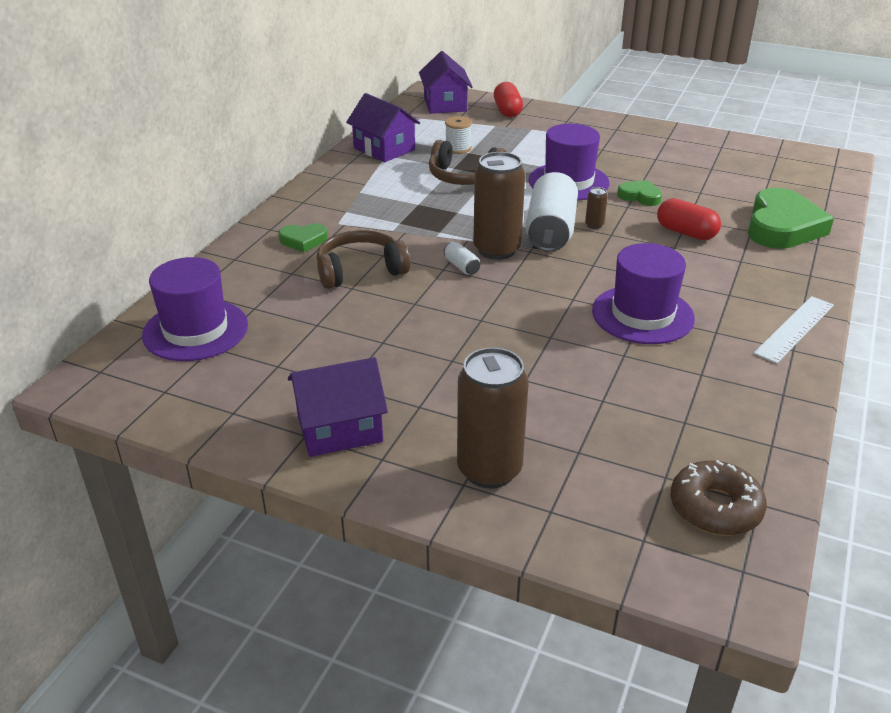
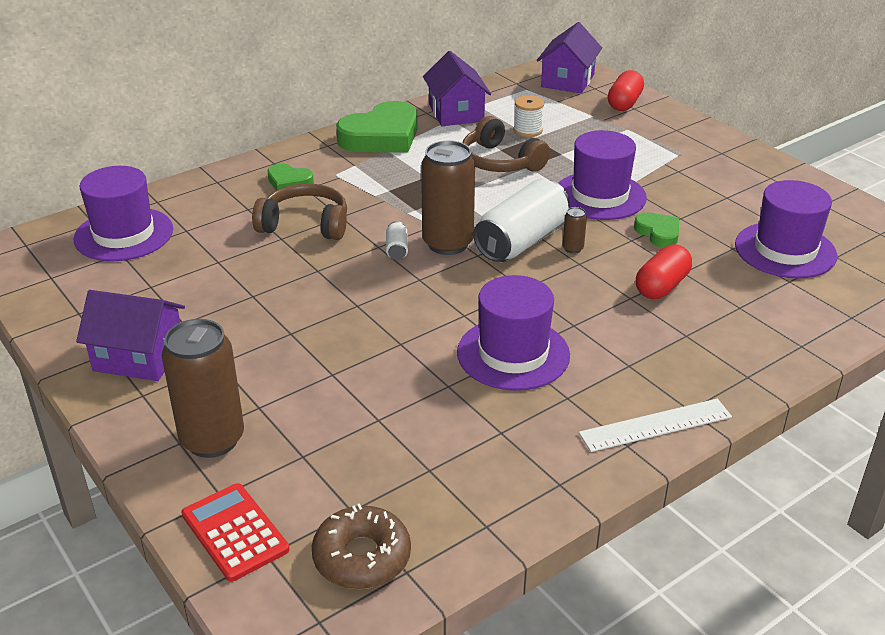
camera: 30 degrees right, 0 degrees up
(597, 534) = (235, 532): none -> red calculator
(686, 232) = (661, 286): red capsule -> red capsule turned 60 degrees clockwise
(734, 184) = (785, 250): none -> purple hat
(782, 227) = (782, 314): green heart -> green heart (381, 136)

